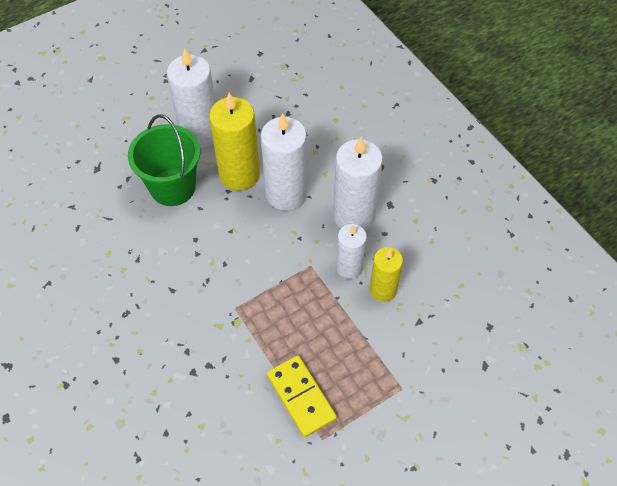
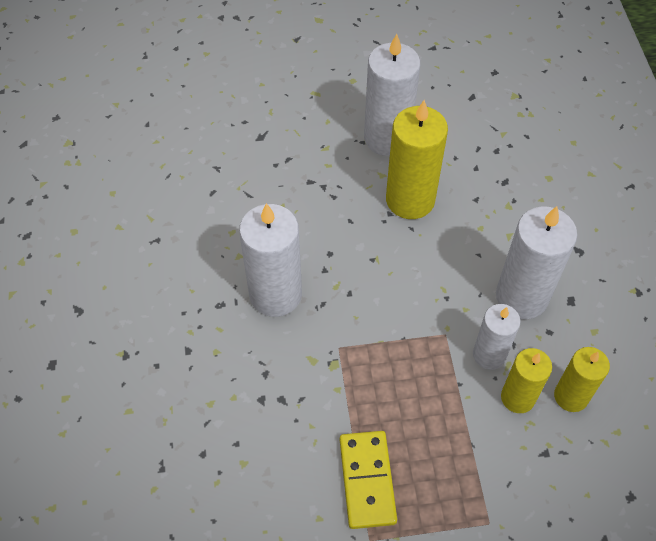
camera: 25 degrees right, 0 degrees up
(173, 187) = (331, 187): green bucket -> none
(286, 194) = (453, 241): white candle -> white candle (275, 294)
(419, 273) = (571, 396): none -> yellow candle

